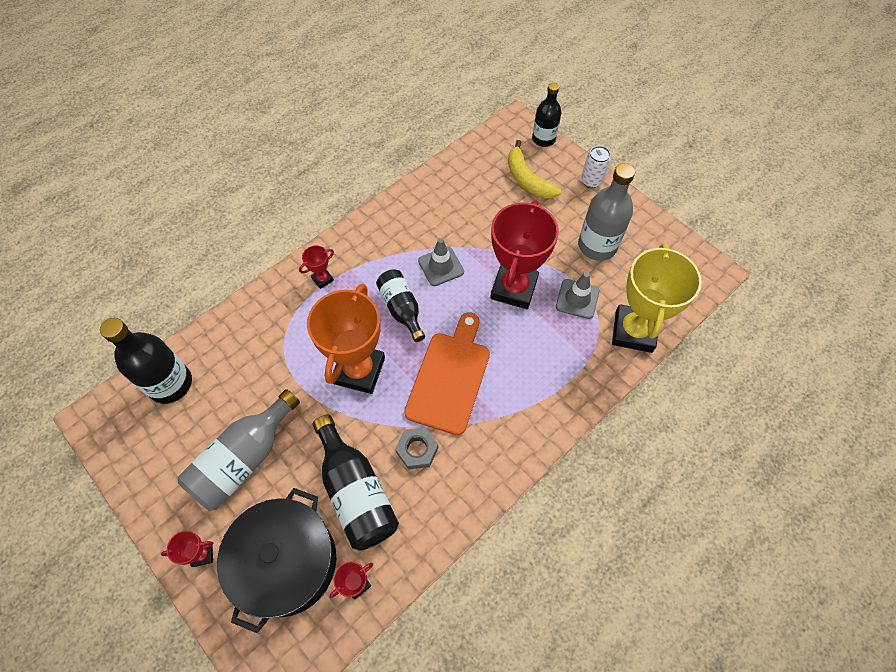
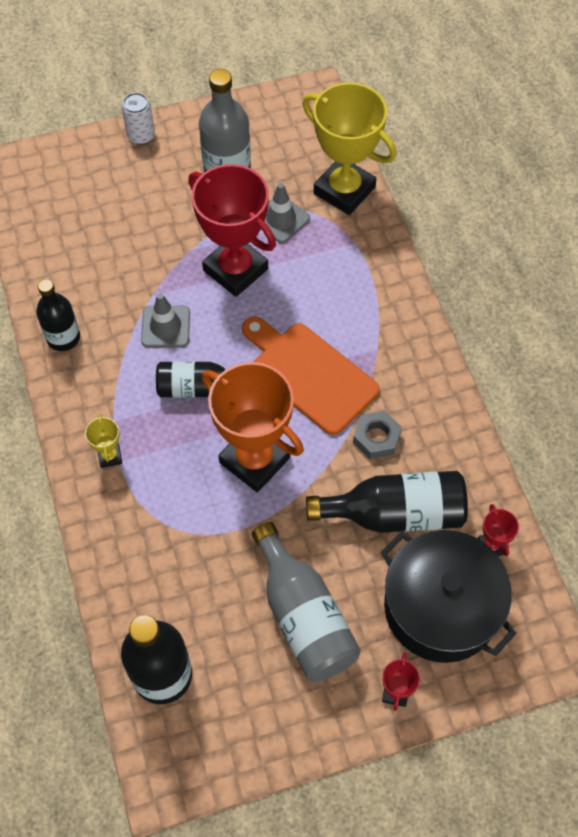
camera: 65 degrees left, 0 degrees up
(322, 279) = (110, 456): red trophy -> yellow trophy
(527, 179) = (99, 193): yellow banana -> none
(543, 139) = (52, 152): black bottle -> black bottle (63, 337)

